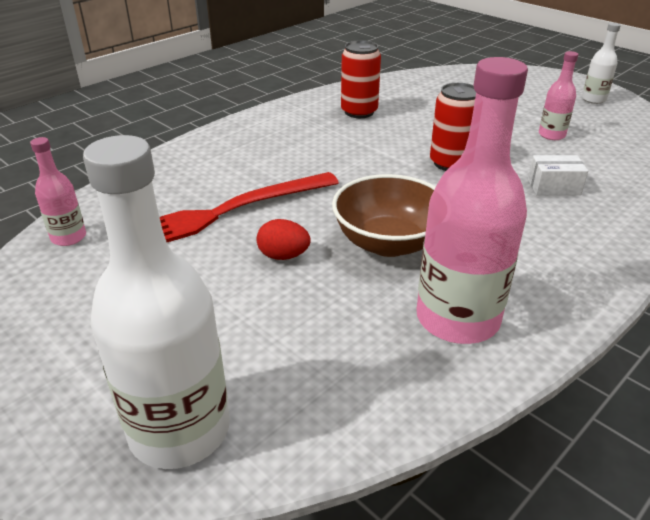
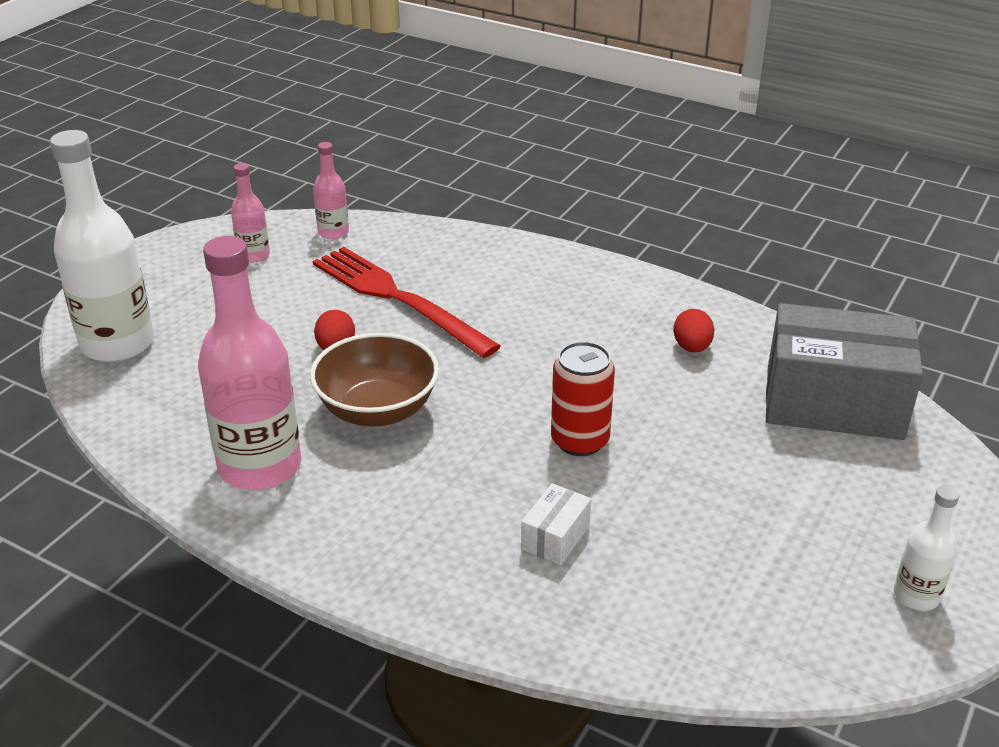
camera: 75 degrees right, 0 degrees up
(359, 112) = (692, 347): red can -> red egg
(431, 86) = (833, 402): none -> grey box
(551, 135) = (726, 538): pink bottle -> pink bottle (254, 255)
(553, 187) = (555, 537): white box -> white box turned 45 degrees clockwise

